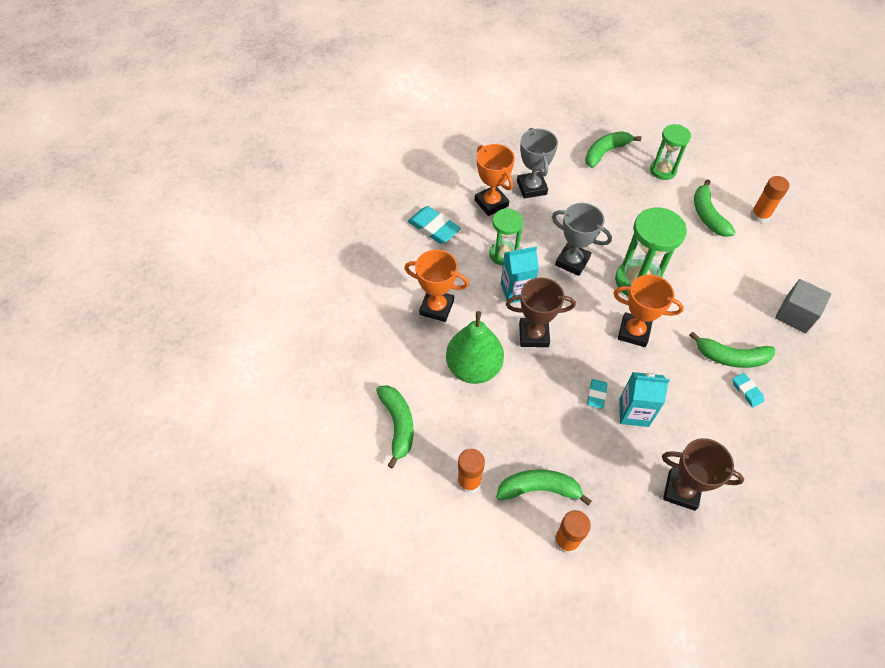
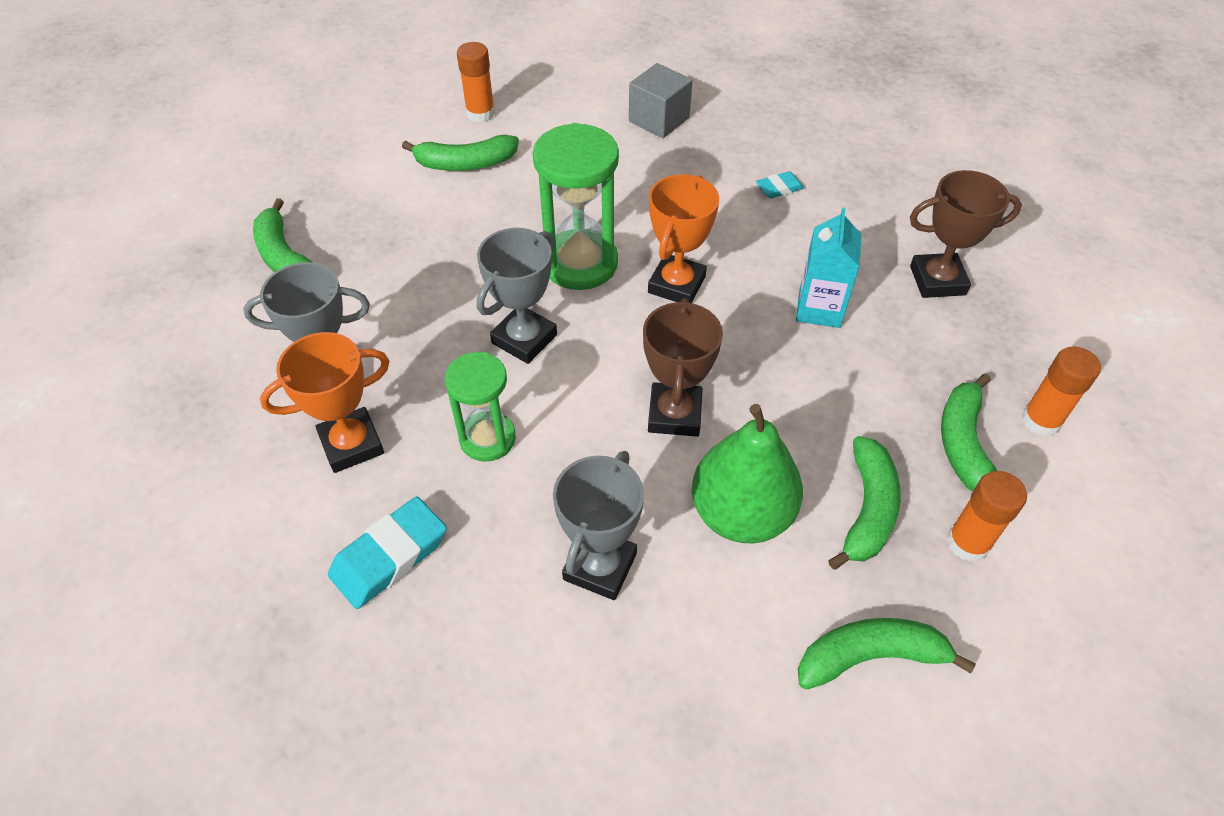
camera: 85 degrees left, 5 degrees down
(436, 307) = (600, 566): orange trophy -> grey trophy
(516, 291) = (576, 428): turquoise carton -> none
(596, 395) = (791, 347): turquoise eraser -> none
(663, 170) = (355, 194): green hourglass -> none
(681, 490) = (937, 280): brown trophy -> brown trophy turned 60 degrees clockwise
(731, 357) = (725, 192): green banana -> green banana (867, 510)

